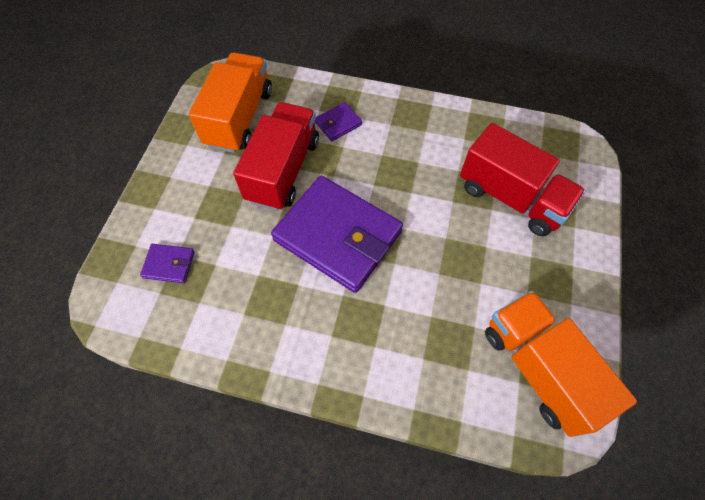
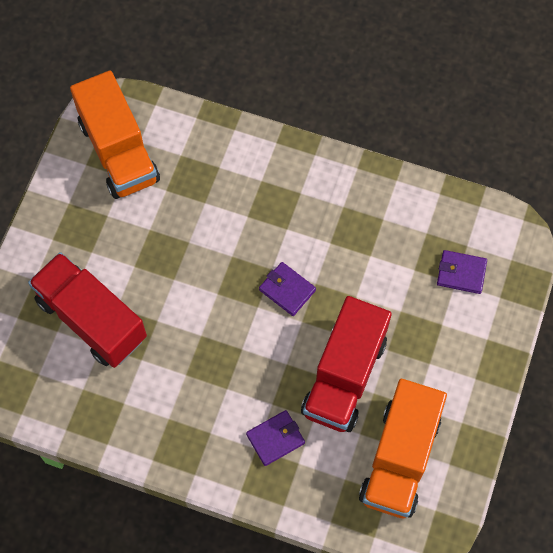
camera: 175 degrees left, 5 degrees up
(338, 236) = (287, 290): purple wallet -> purple wallet, size x0.42

